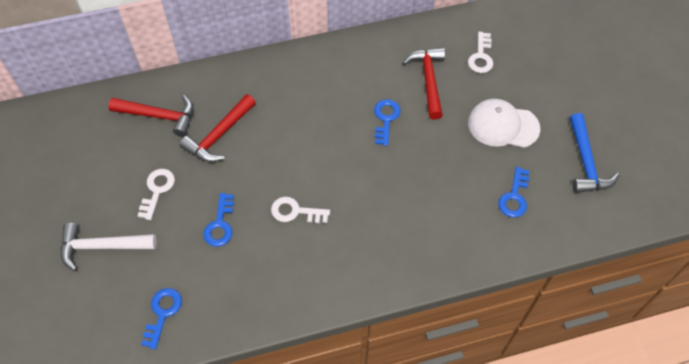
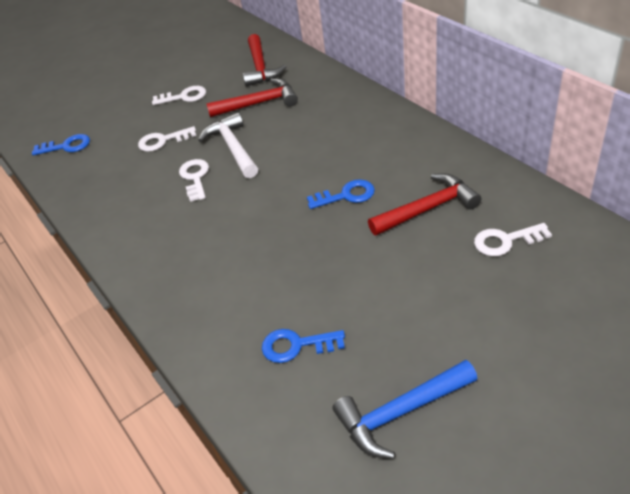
camera: 75 degrees right, 15 degrees down
(102, 246) = (120, 94): white hammer -> white hammer (233, 148)
(219, 135) = (258, 103): red hammer -> red hammer turned 150 degrees clockwise
(220, 224) = (163, 141): blue key -> white key
(503, 125) = (405, 298): white cap -> none

